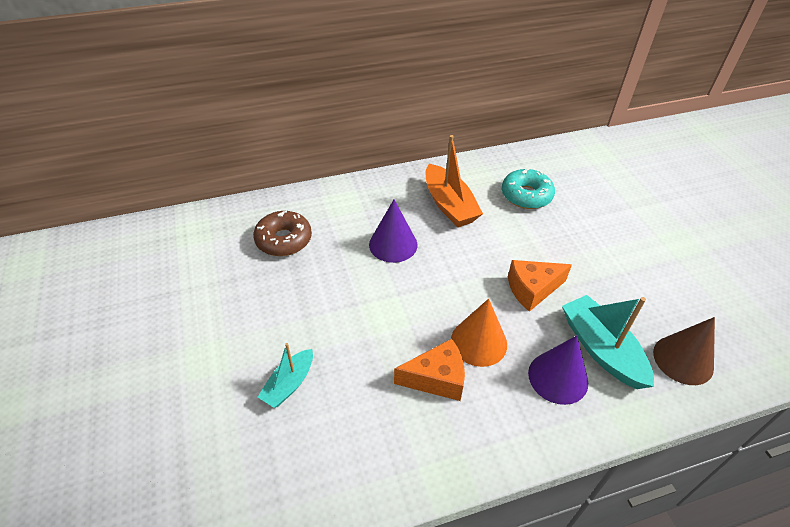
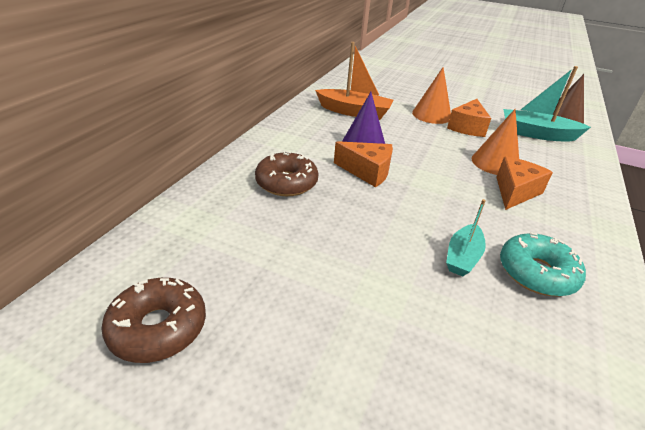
camera: 50 degrees left, 10 degrees down
(96, 284) = (158, 327): none -> brown donut
(289, 384) = (462, 257): turquoise boat -> turquoise boat turned 45 degrees clockwise
(352, 270) = (367, 172): none -> orange cheese
(522, 252) = (431, 115): none -> orange cone
(526, 195) = (383, 91): turquoise donut -> turquoise donut (536, 273)
(558, 377) = (548, 155): purple cone -> none

